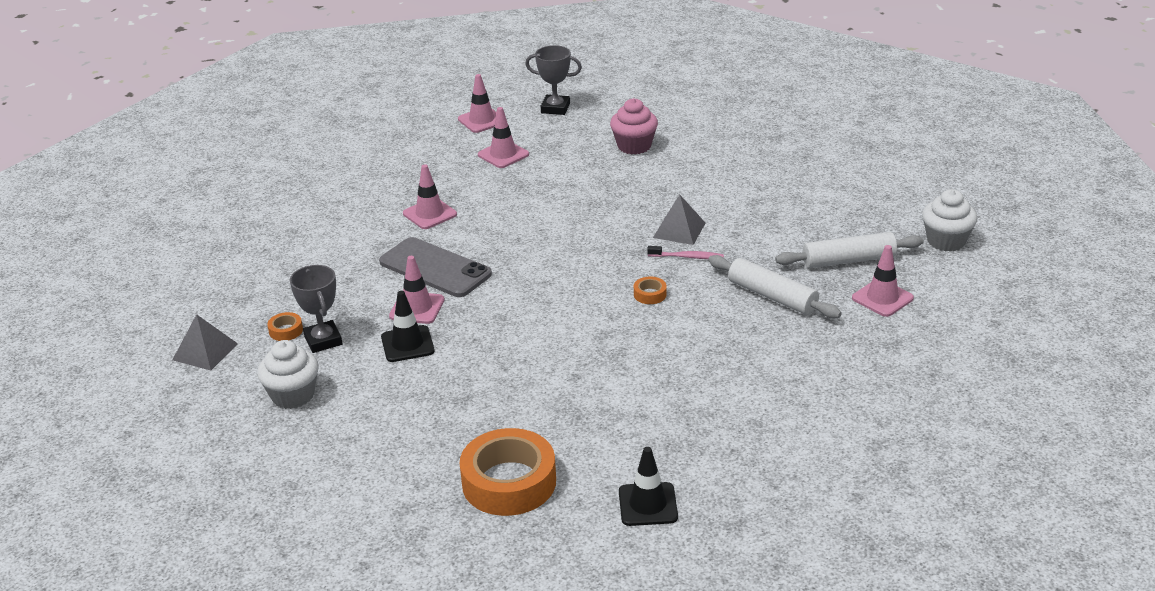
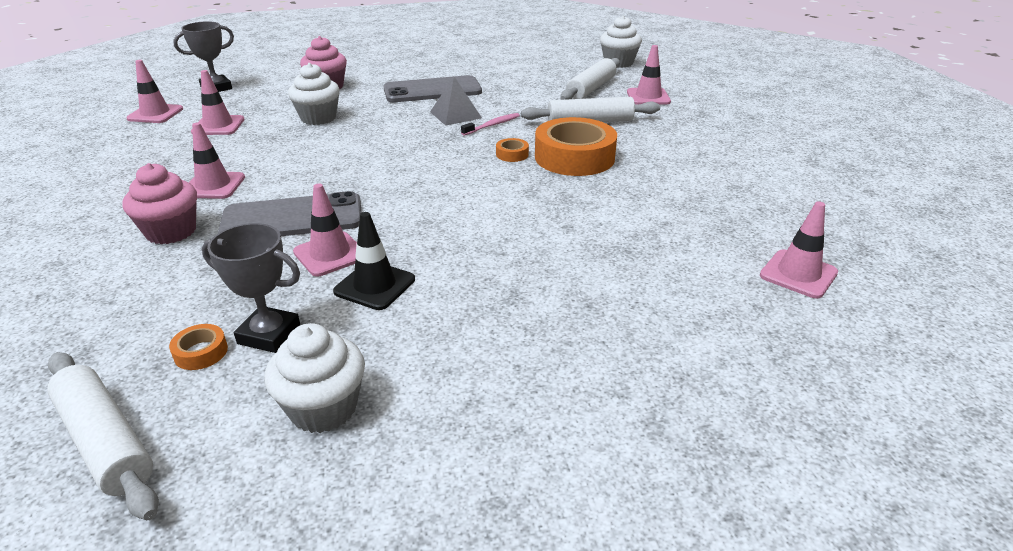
camera: 50 degrees left, 0 degrees up
(205, 351) = (106, 442): grey pyramid -> white rolling pin
(365, 240) = (171, 232): none -> pink cupcake
(509, 482) = (684, 331): orange tape -> orange tape (574, 157)
(577, 180) = (318, 118): none -> white cupcake
(648, 504) = (798, 274): black traffic cone -> pink traffic cone
(708, 192) = (432, 90): none -> grey phone

